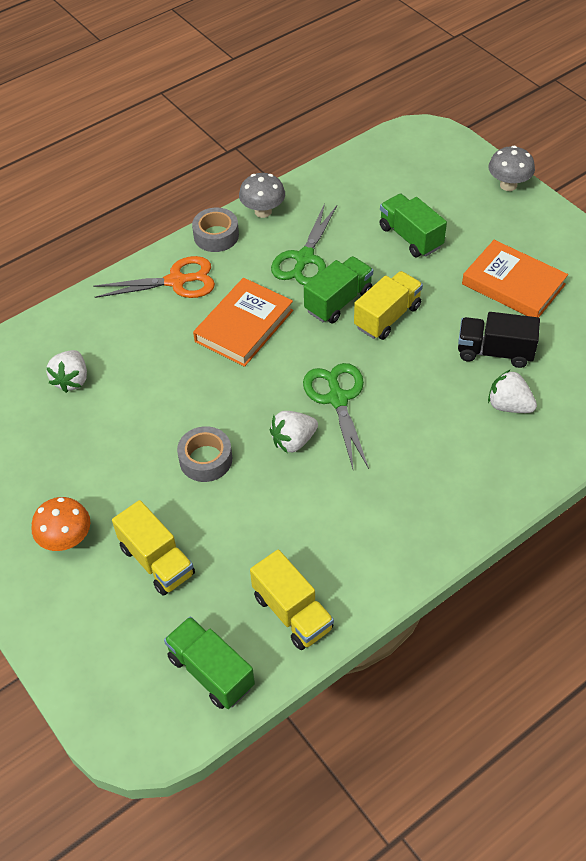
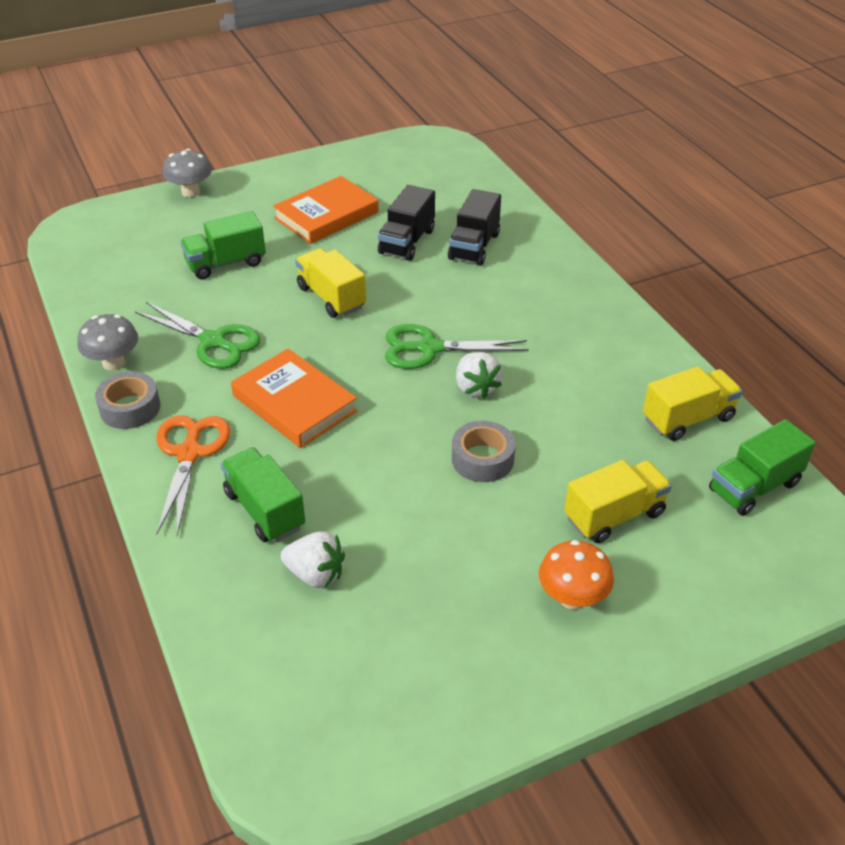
camera: 80 degrees left, 10 degrees down
(338, 301) = (292, 327): green truck -> green truck (265, 510)
(509, 405) = (474, 246): white strawberry -> black truck

